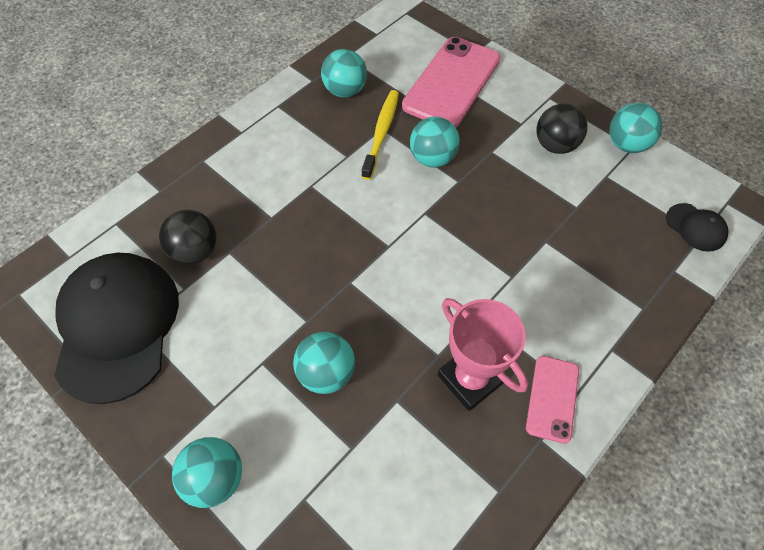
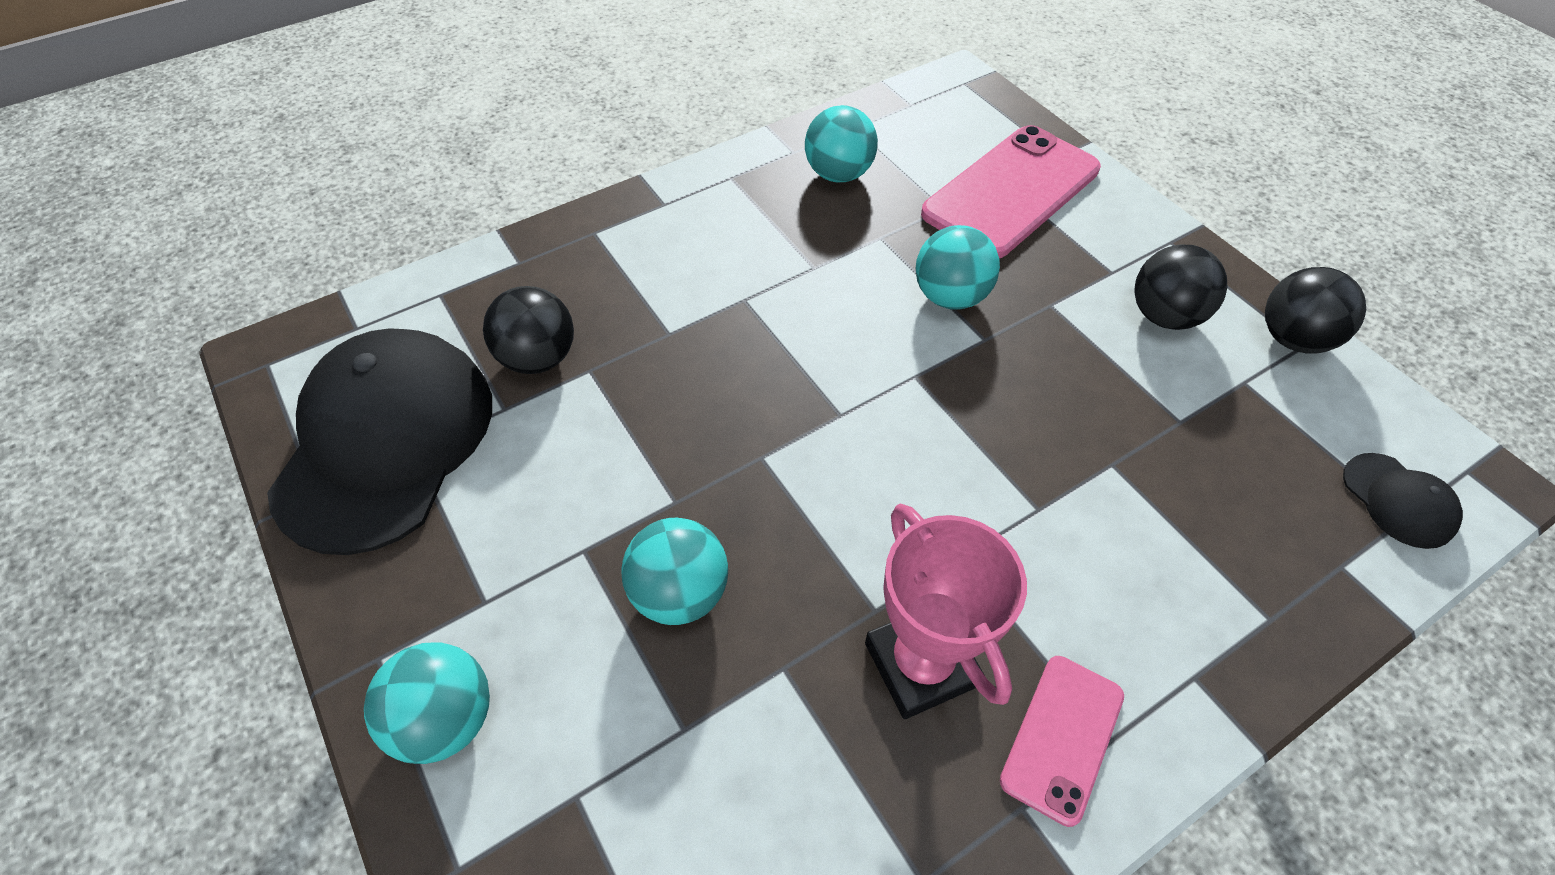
camera: 15 degrees right, 5 degrees down
(381, 133) = (877, 244): yellow toothbrush -> none
(627, 144) = (1293, 339): turquoise ball -> black ball

